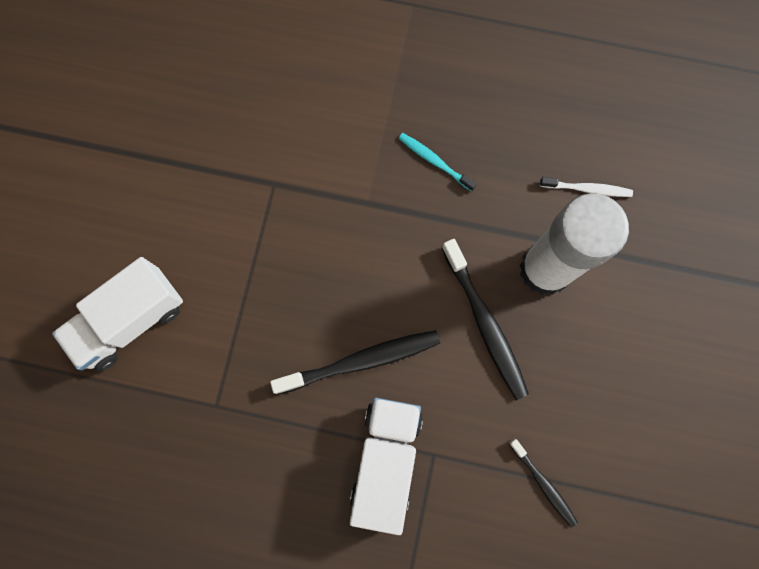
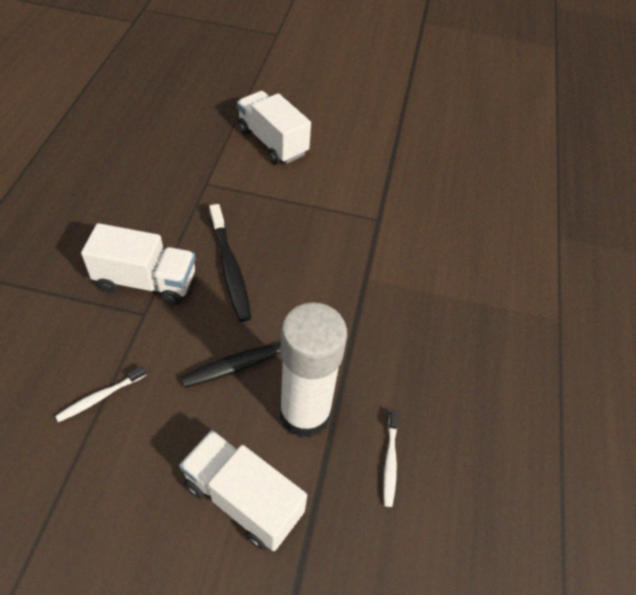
camera: 85 degrees right, 25 degrees down
(434, 161) = (407, 328): turquoise toothbrush -> none
(543, 484) = (100, 397): black toothbrush -> white toothbrush
(636, 324) = (243, 499): none -> white truck

